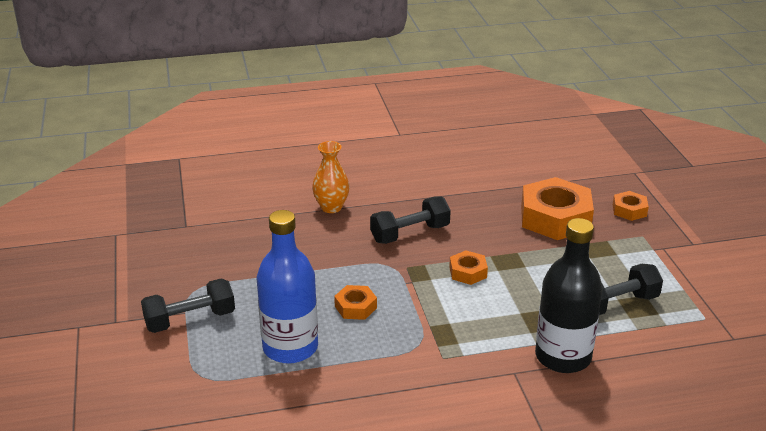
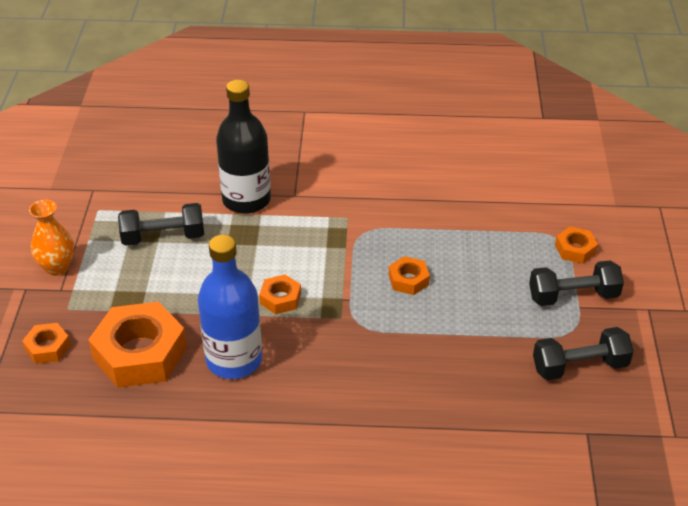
camera: 165 degrees left, 10 degrees up
(184, 367) = (575, 249): none -> orange nut
(290, 347) = (479, 250): blue bottle -> blue bottle (234, 360)
(331, 207) = (399, 427): orange vase -> orange vase (57, 267)
(410, 233) = (318, 363): black dumbbell -> black dumbbell (579, 366)

